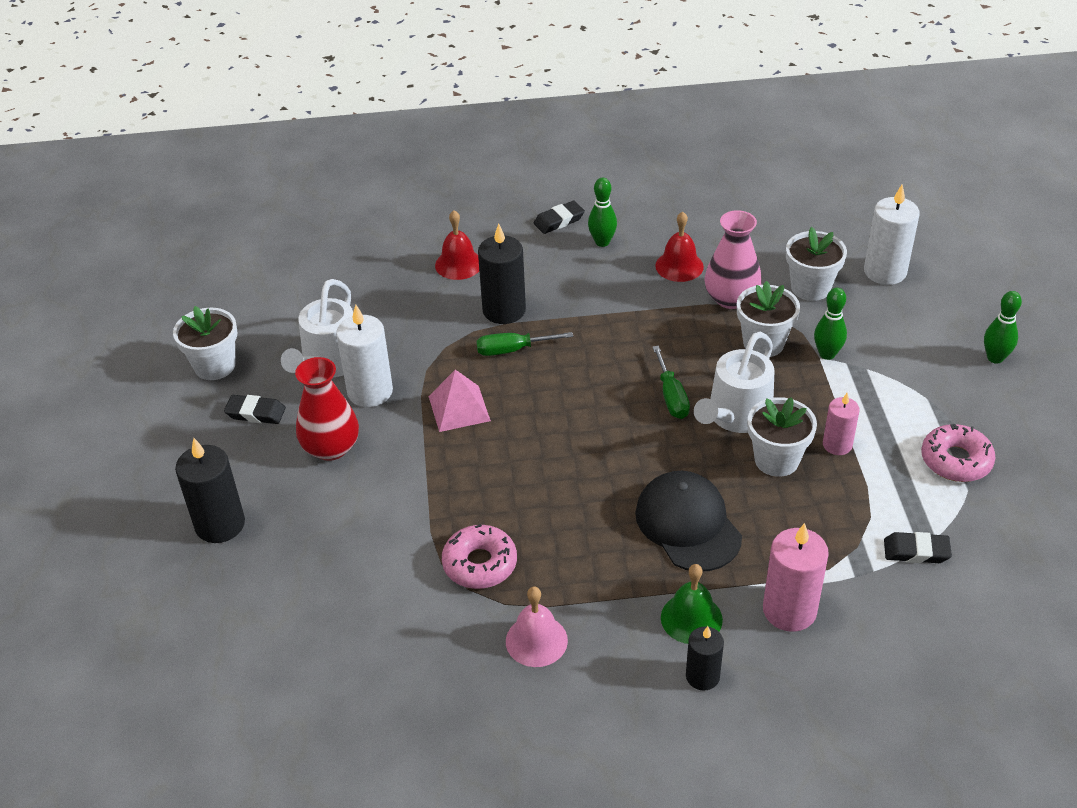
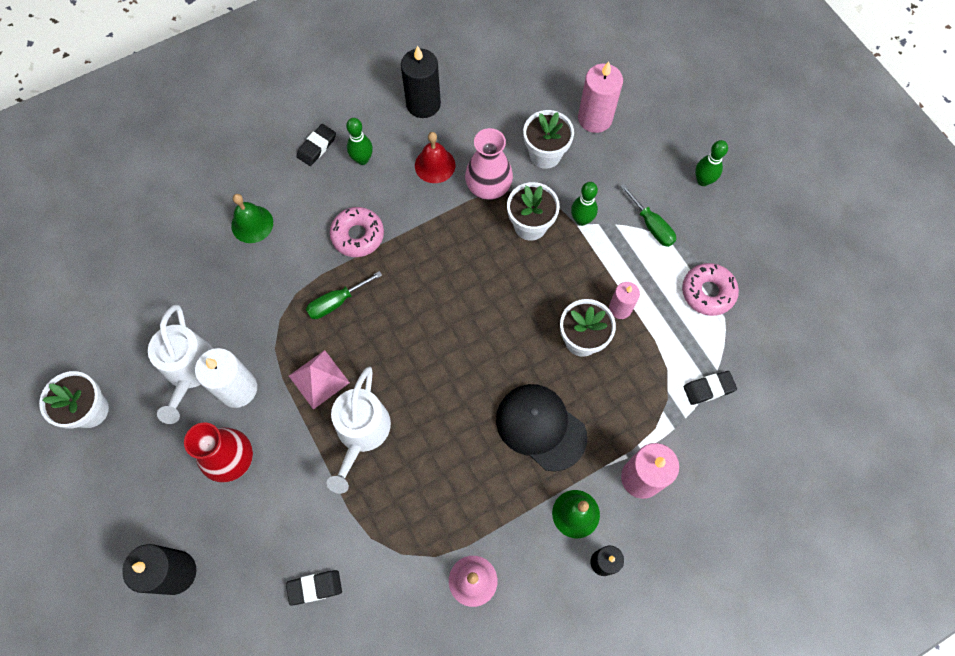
camera: 25 degrees left, 25 degrees up
(255, 413) = (150, 447): black eraser -> black eraser (315, 587)
(458, 264) = (252, 224): red bell -> green bell
(480, 564) = (401, 527): pink donut -> pink donut (358, 235)
(504, 310) = (312, 262): black candle -> black candle (423, 104)
(671, 396) = (481, 305): green screwdriver -> green screwdriver (651, 225)
(736, 416) = (536, 307): white watering can -> white watering can (361, 433)
(885, 272) = (595, 118): white candle -> pink candle

